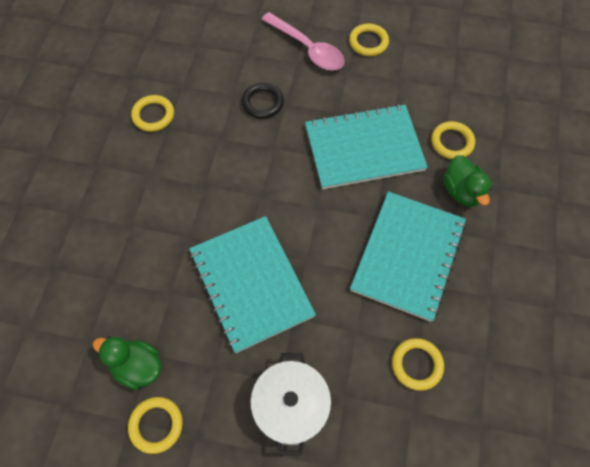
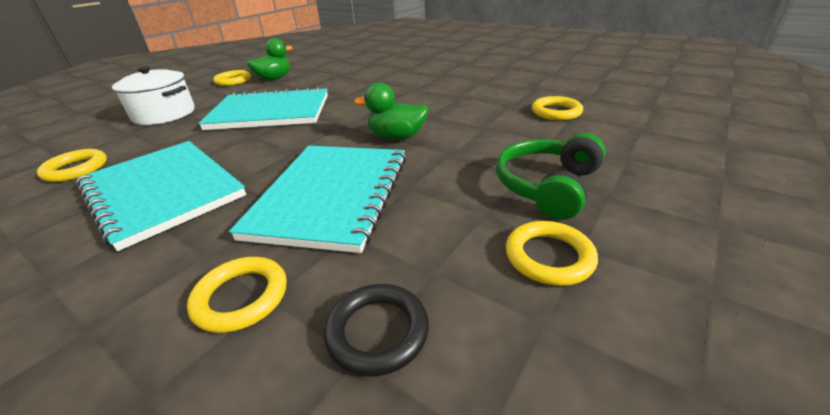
camera: 115 degrees right, 30 degrees down
(153, 115) = (479, 93): yellow ring -> yellow ring (556, 112)
(262, 103) = (461, 140): black ring -> black ring (377, 331)
(307, 48) = (548, 186): pink spoon -> green headphones
(462, 191) = (154, 272): green duck -> green duck (397, 137)

